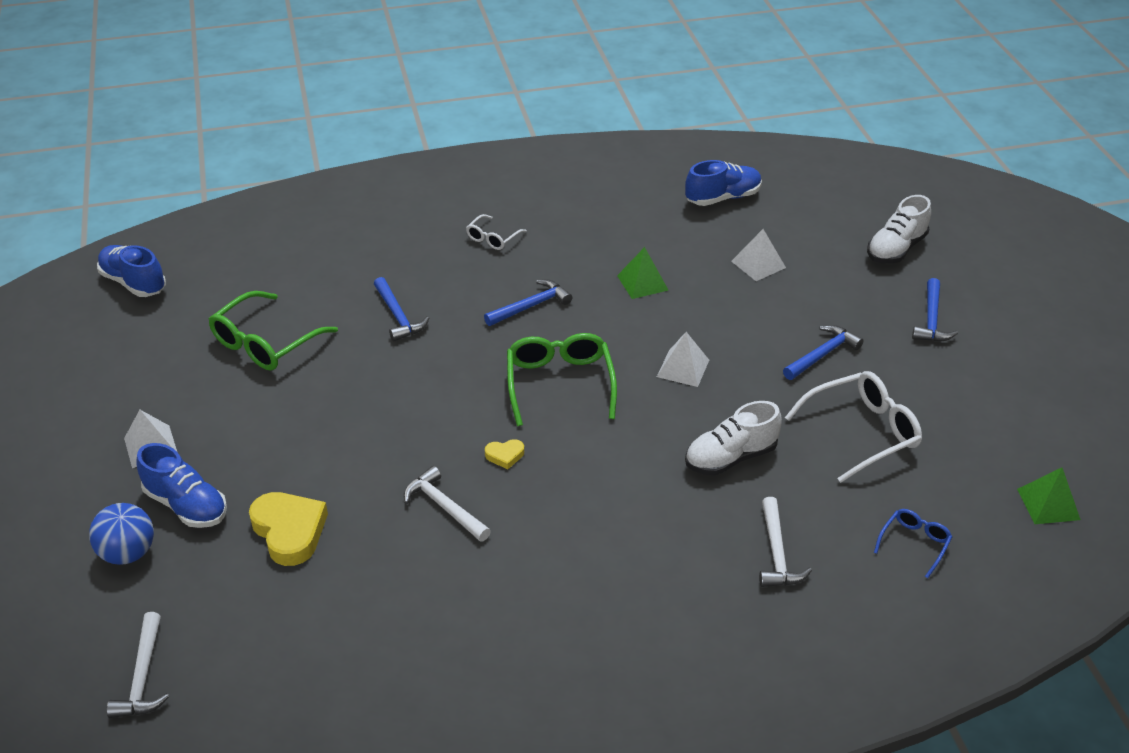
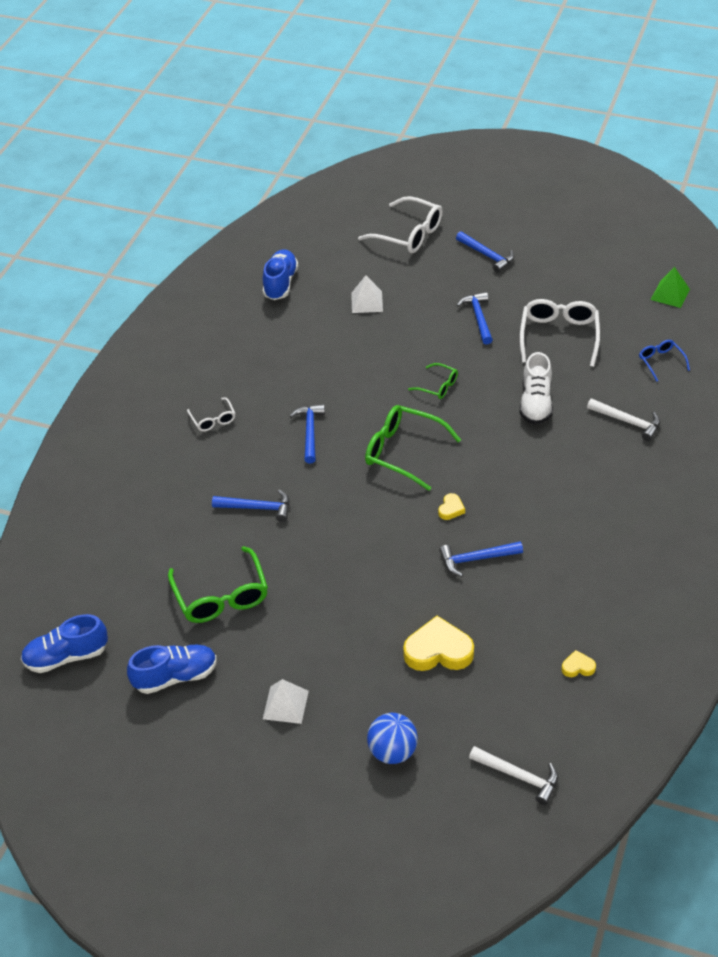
camera: 55 degrees left, 5 degrees up
(186, 505) = (368, 702): blue shoe -> blue shoe (175, 676)
(337, 665) = (578, 667): none -> yellow heart
(444, 507) = (476, 559): white hammer -> blue hammer
(642, 282) = (335, 365): green pyramid -> none
(683, 368) = (438, 386): white pyramid -> green glasses
(896, 249) = (408, 234): white shoe -> white glasses

